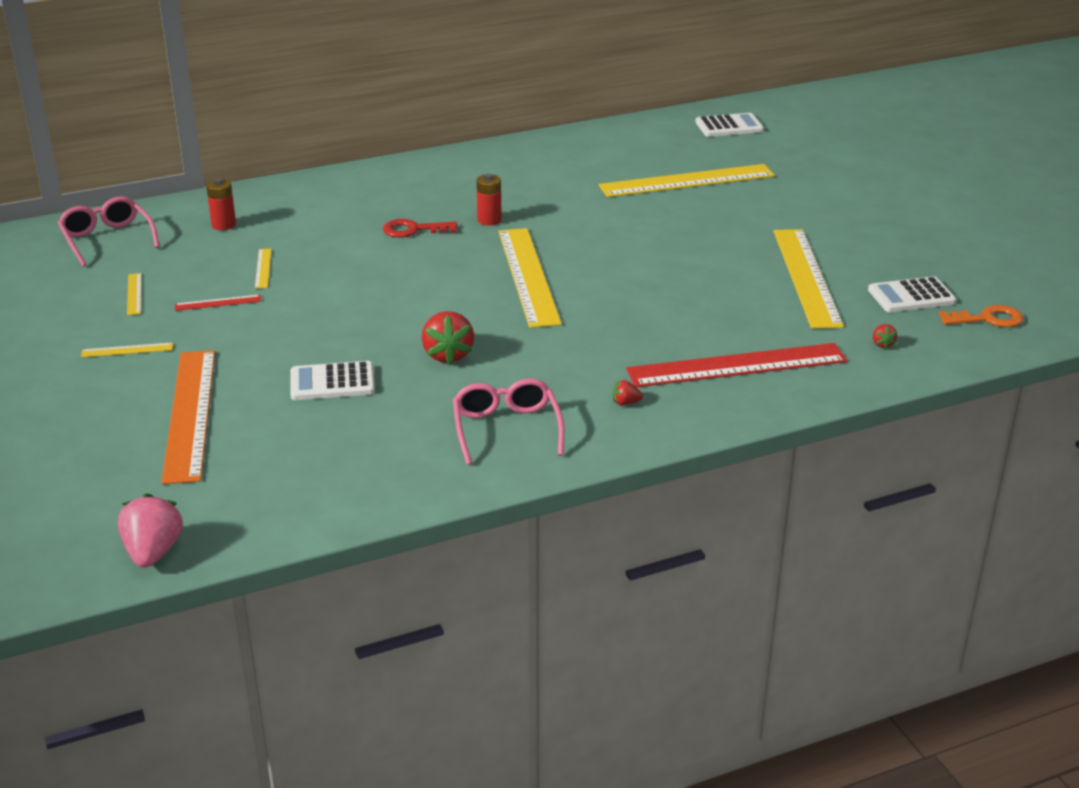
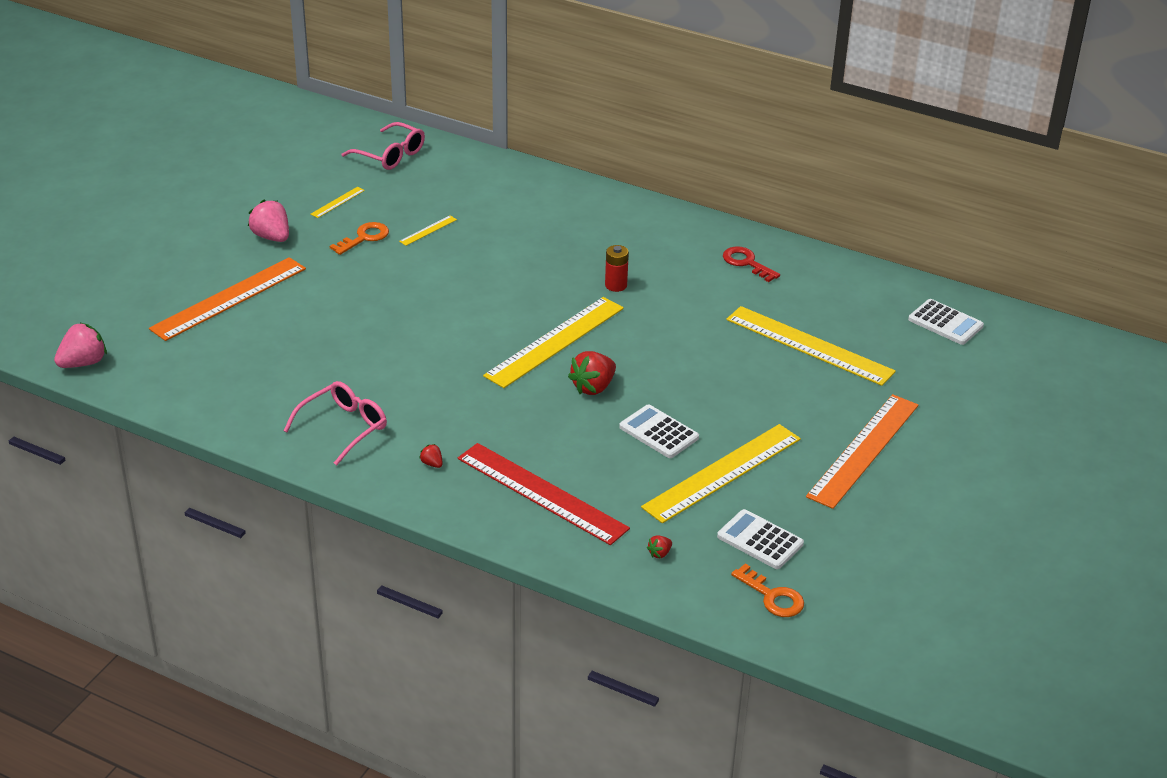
camera: 50 degrees right, 5 degrees up
(107, 240) = (390, 155): pink glasses -> pink glasses turned 105 degrees clockwise
(127, 350) = (272, 237): yellow ruler -> pink strawberry
(218, 303) = (364, 238): red ruler -> orange key
(223, 225) = (464, 184): red battery -> none
(332, 382) = (321, 331): white calculator -> white calculator (659, 432)
(413, 230) = (558, 261): red key -> red key (746, 263)
(448, 355) = (407, 360): red strawberry -> red strawberry (593, 387)
(845, 214) = (863, 450): none -> orange ruler

